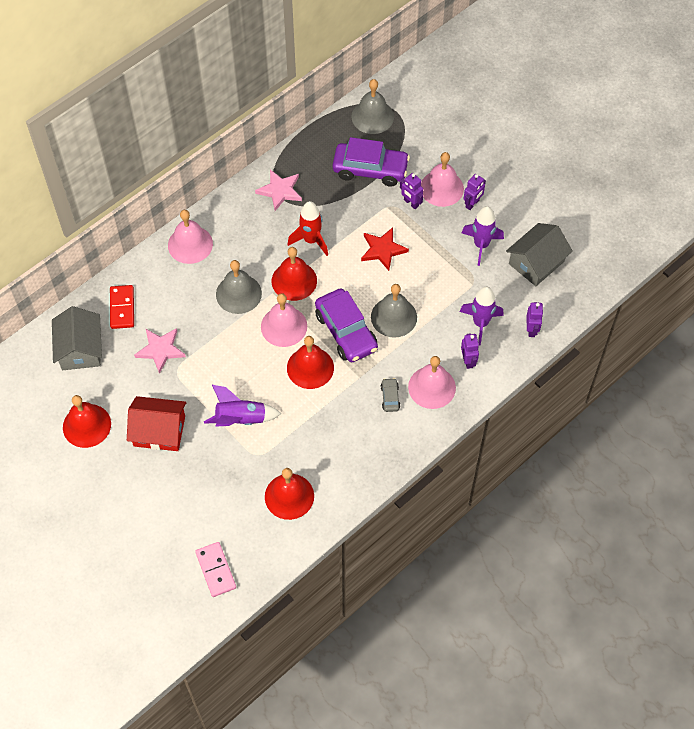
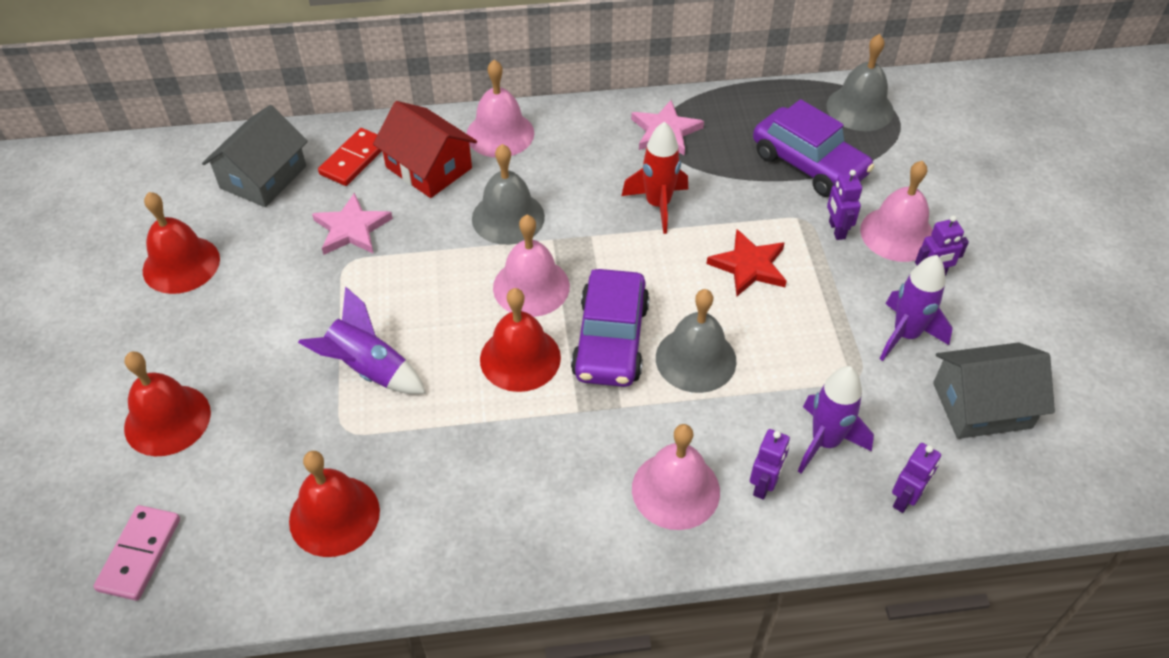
camera: 35 degrees right, 10 degrees down
(159, 431) = (255, 322): red house -> red house (428, 168)
(294, 281) = (593, 240): red bell -> red bell (167, 420)
(390, 397) = (599, 466): grey car -> none

